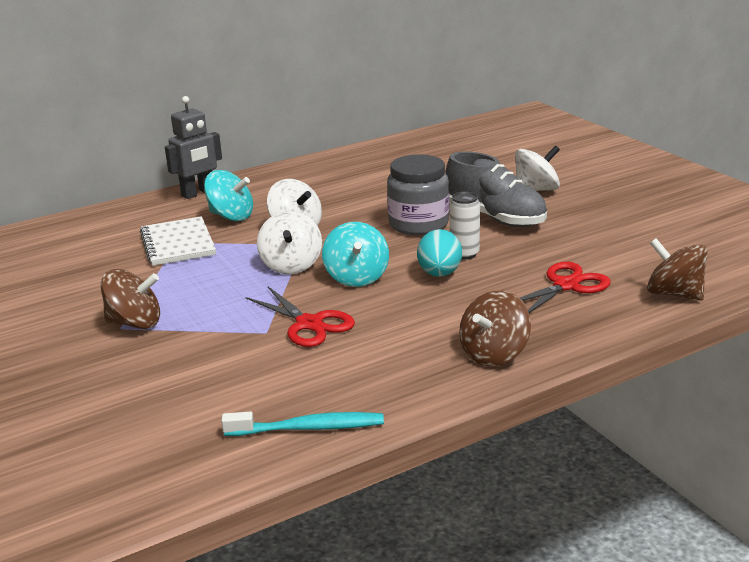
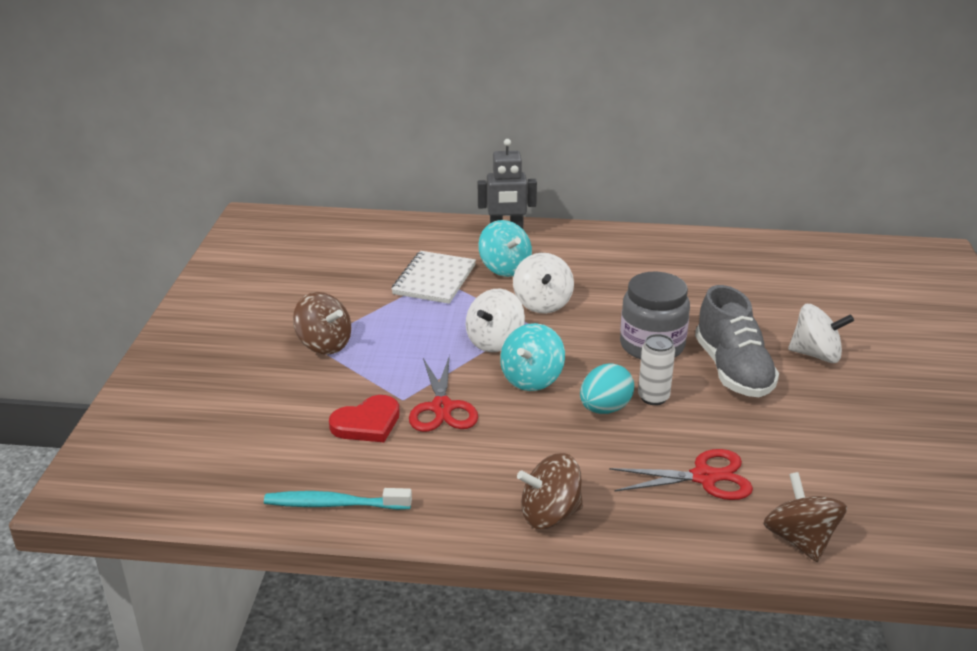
camera: 35 degrees right, 5 degrees up
(257, 361) = (367, 423): none -> red heart
(309, 428) = (334, 504): turquoise toothbrush -> turquoise toothbrush turned 150 degrees clockwise

